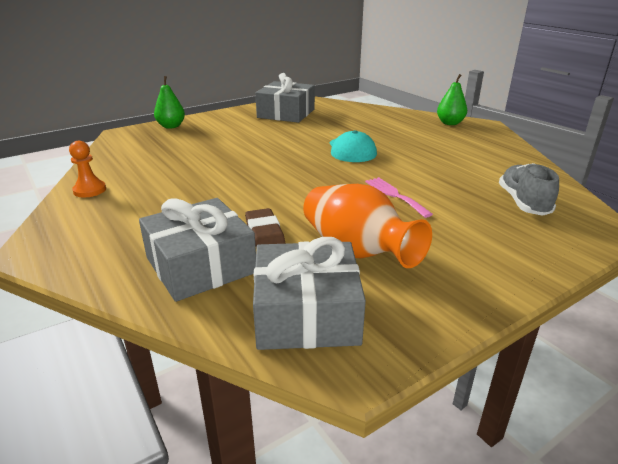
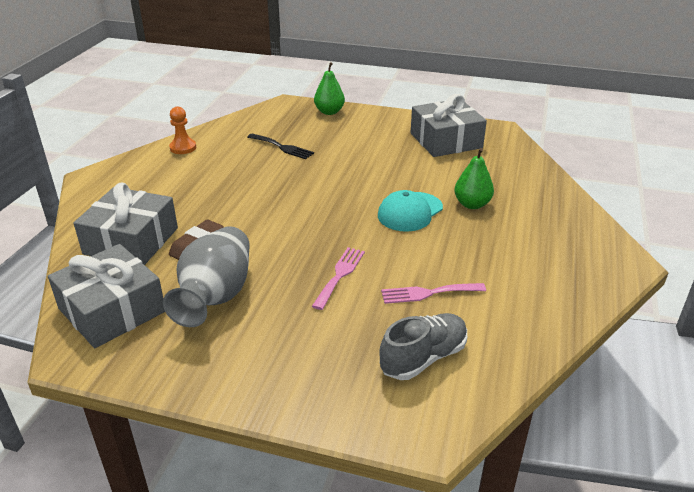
camera: 50 degrees right, 5 degrees up
(184, 156) = (282, 147): none -> black fork
(357, 251) = (215, 296): orange vase -> grey vase
(450, 123) = (587, 238): green pear -> green pear (472, 204)
(453, 177) = (428, 293): none -> pink fork

